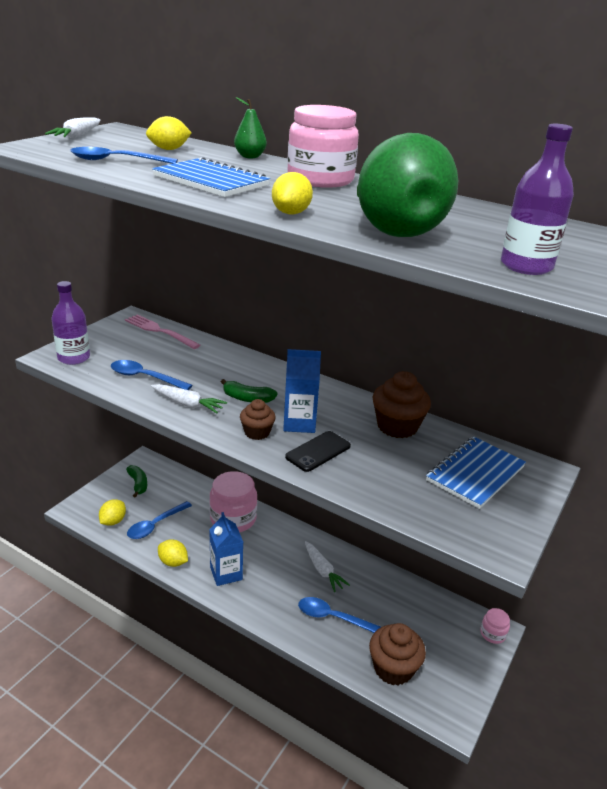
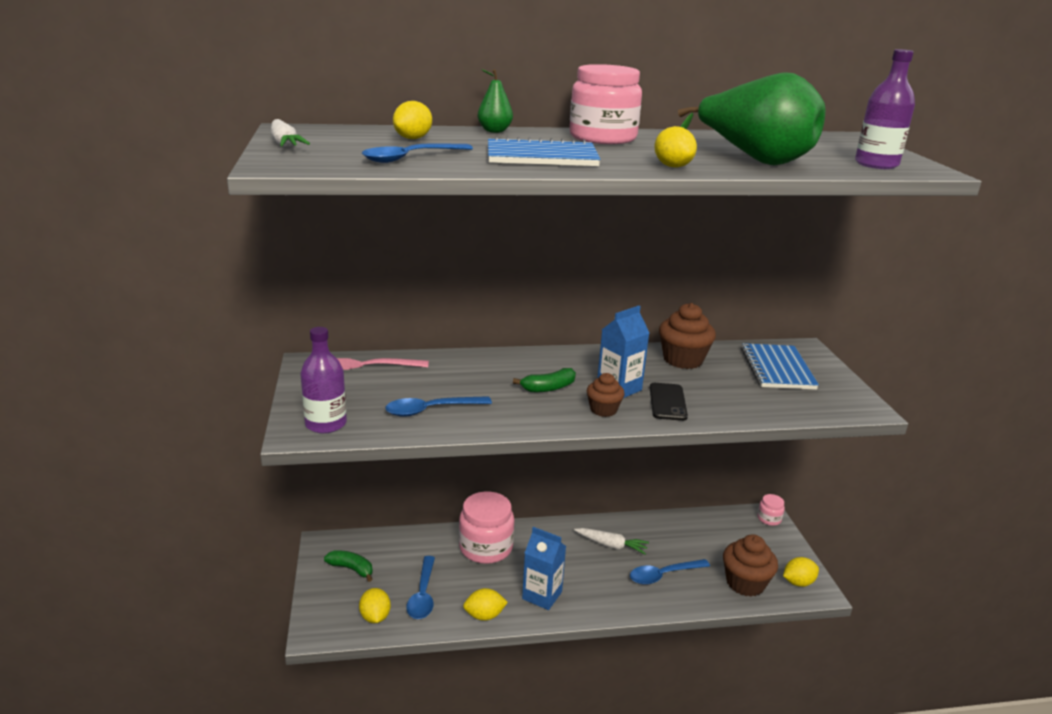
camera: 40 degrees left, 5 degrees down
(187, 404) = (511, 414): white carrot -> none
(444, 701) = (798, 582): none -> yellow lemon

